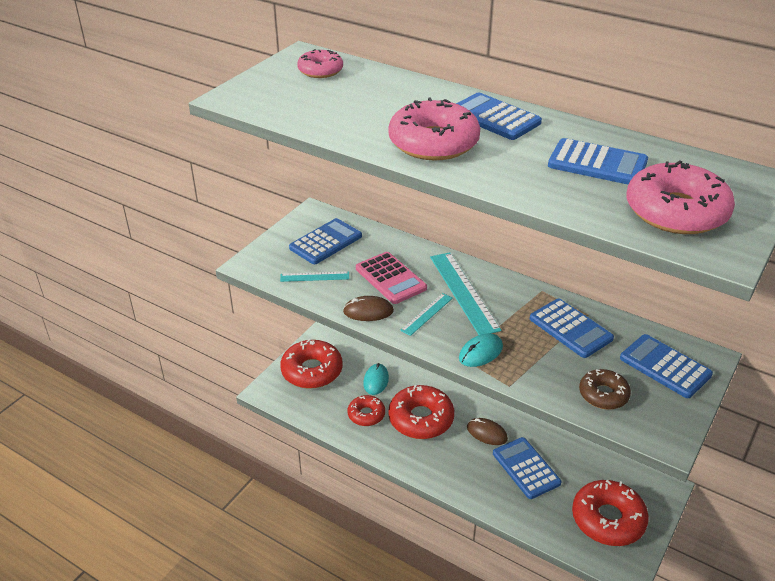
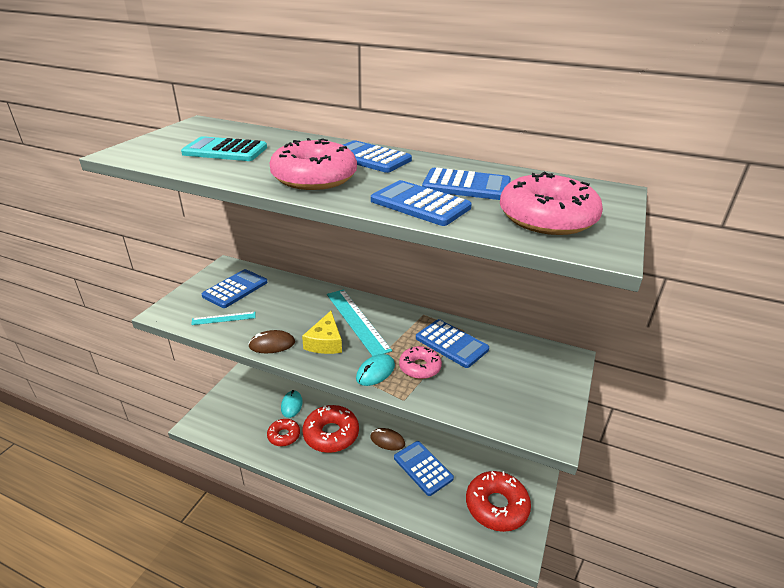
camera: 10 degrees left, 5 degrees down
(312, 371) = (236, 402): red donut -> none
(320, 70) = (213, 132): pink donut -> pink donut (419, 367)
(336, 99) = (225, 151): none -> turquoise calculator
(390, 278) = (292, 314): pink calculator -> none
(427, 314) = (325, 342): turquoise ruler -> yellow cheese
(603, 394) = (488, 399): brown donut -> none
(665, 366) = (536, 369): blue calculator -> blue calculator (420, 204)

